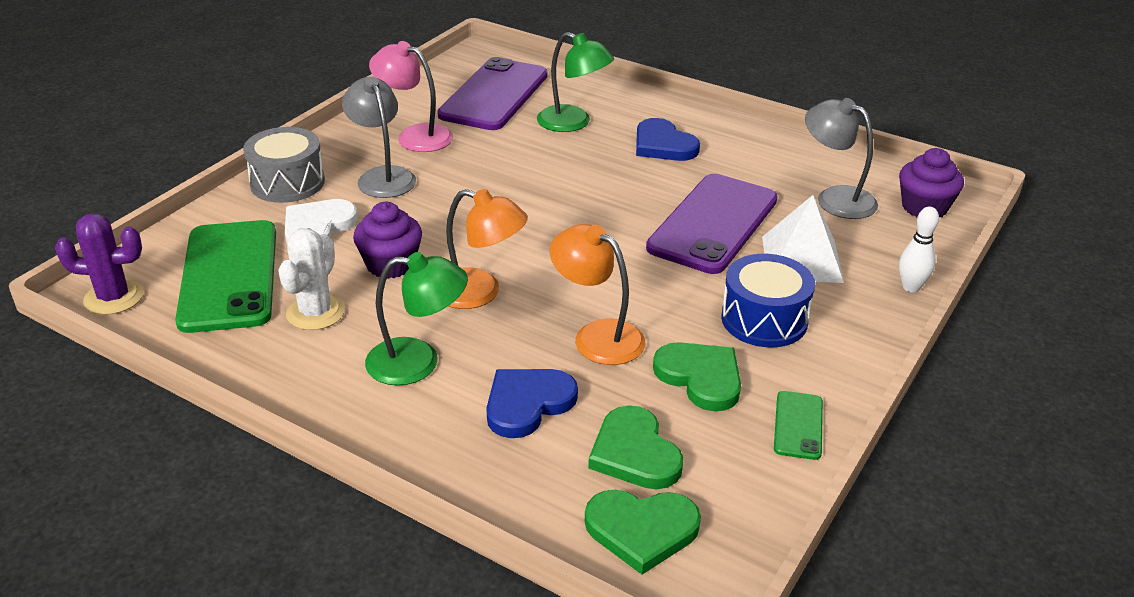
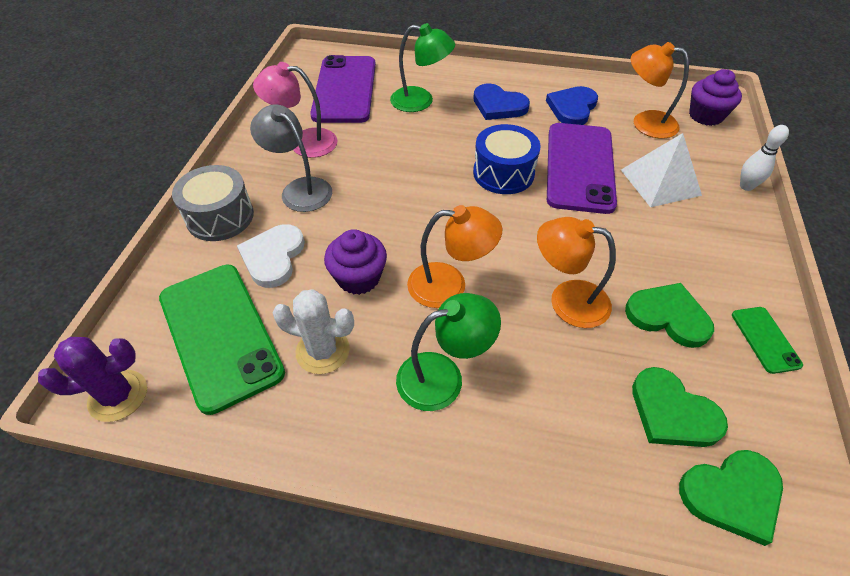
camera: 20 degrees left, 15 degrees up
(315, 313) = (322, 351): white cactus -> white cactus turned 75 degrees counterclockwise
(527, 403) = (558, 390): blue heart -> blue heart (572, 108)
(764, 319) = (673, 245): blue drum -> blue drum (503, 173)
(835, 198) = (645, 123): grey lamp -> orange lamp

